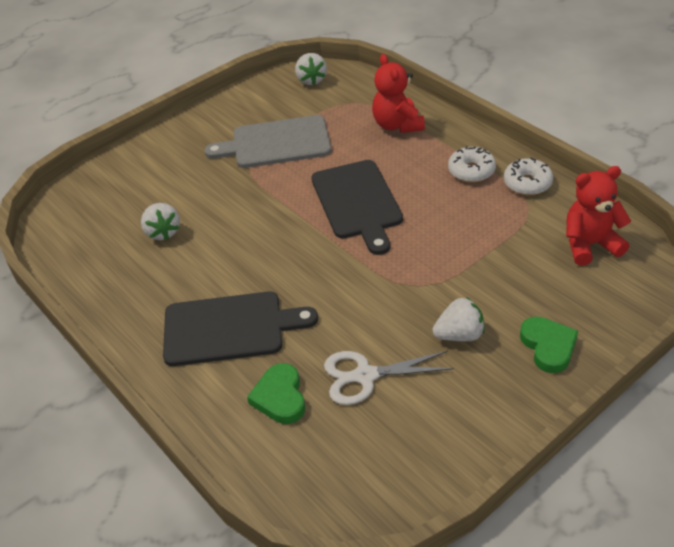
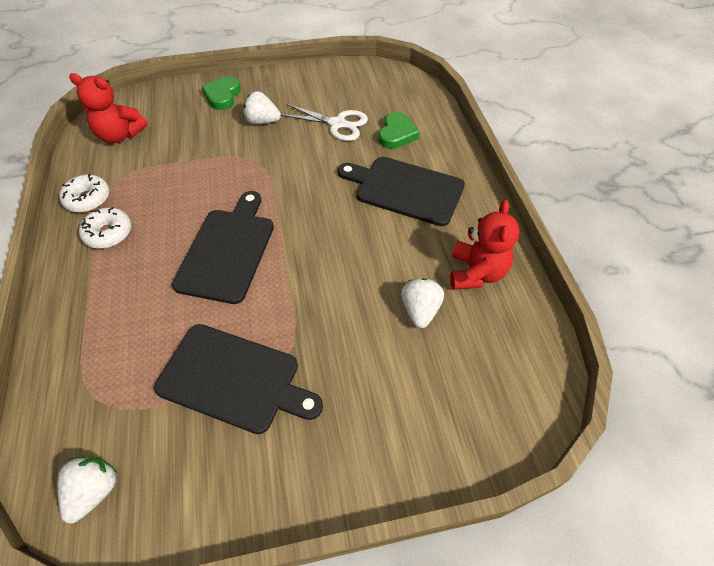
camera: 155 degrees left, 10 degrees up
(276, 143) = (234, 379): grey cutting board -> black cutting board
(397, 125) = (97, 329): red teddy bear -> red teddy bear (476, 273)

